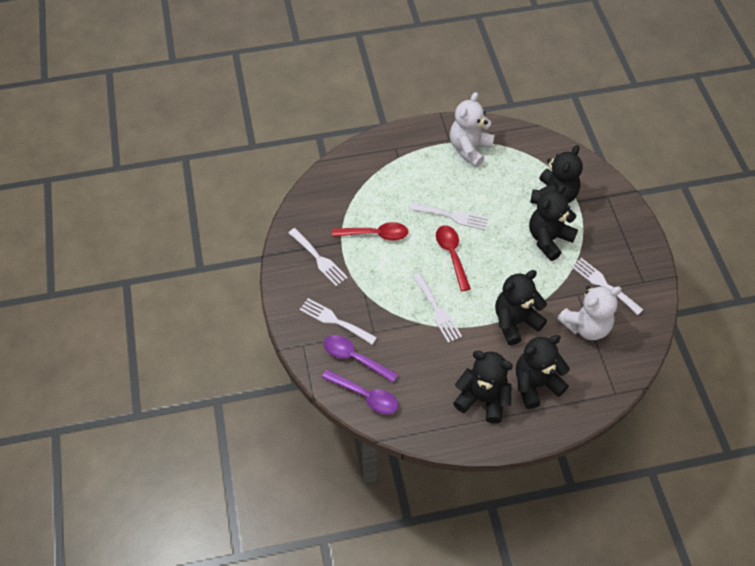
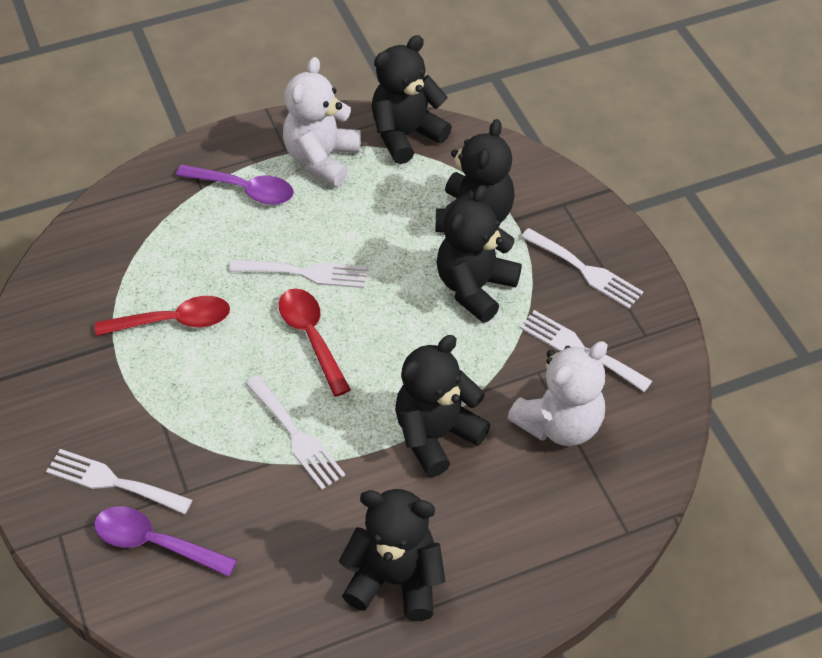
camera: 10 degrees left, 5 degrees down
(319, 259) = (76, 378): white fork -> white fork (585, 271)
(365, 396) = (181, 609): purple spoon -> purple spoon (244, 190)
(535, 384) = (486, 538): black teddy bear -> black teddy bear (406, 135)

